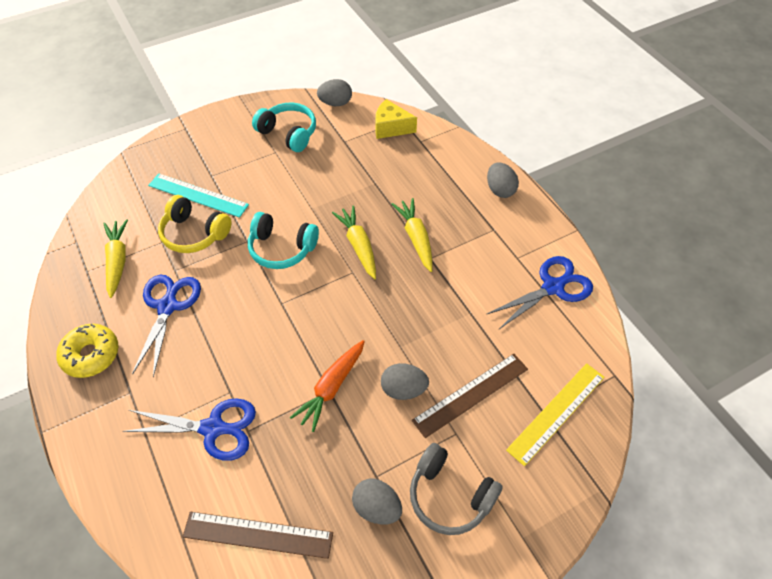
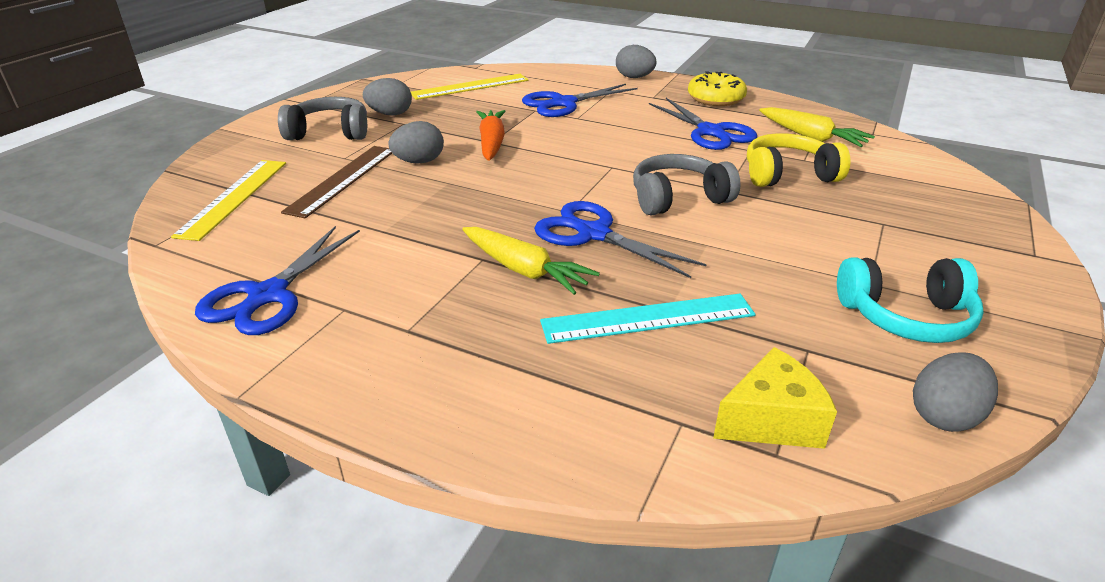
camera: 145 degrees right, 20 degrees down
(198, 195) = (854, 201): turquoise ruler -> turquoise ruler (648, 318)
(258, 535) = (470, 86): brown ruler -> yellow ruler
(282, 248) = (678, 198): turquoise headphones -> grey headphones
(358, 246) = (592, 234): yellow carrot -> blue scissors
(500, 190) = (436, 400): grey egg -> grey egg (634, 77)

